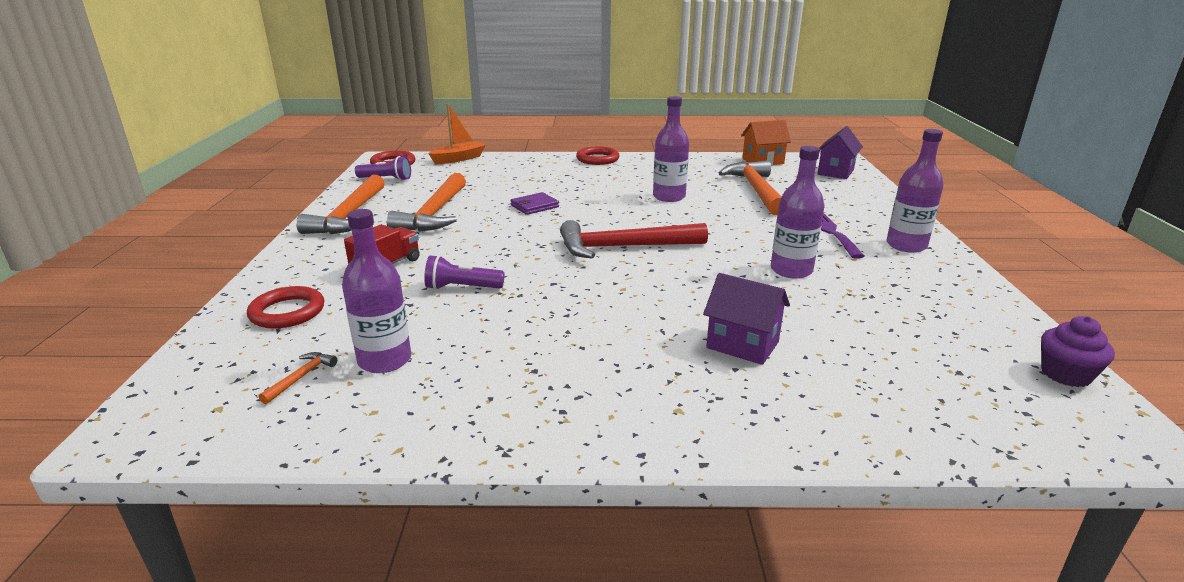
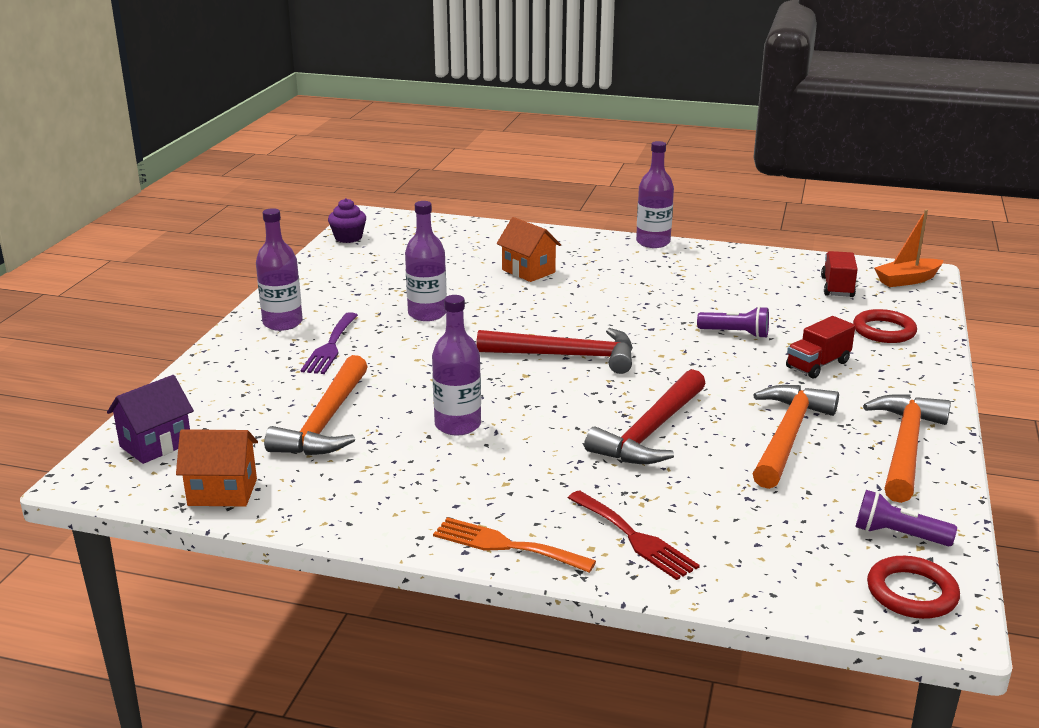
camera: 165 degrees left, 0 degrees up
(301, 377) = (837, 287): orange hammer -> red truck
(384, 360) = (783, 290): purple bottle -> purple bottle (653, 242)
(459, 159) = (780, 591): orange boat -> orange boat (907, 280)
(533, 166) = (634, 538): none -> red fork
(534, 206) = (650, 432): purple wallet -> red hammer
(597, 159) = (506, 545): red ring -> orange fork
(742, 345) = (528, 271): purple house -> orange house

